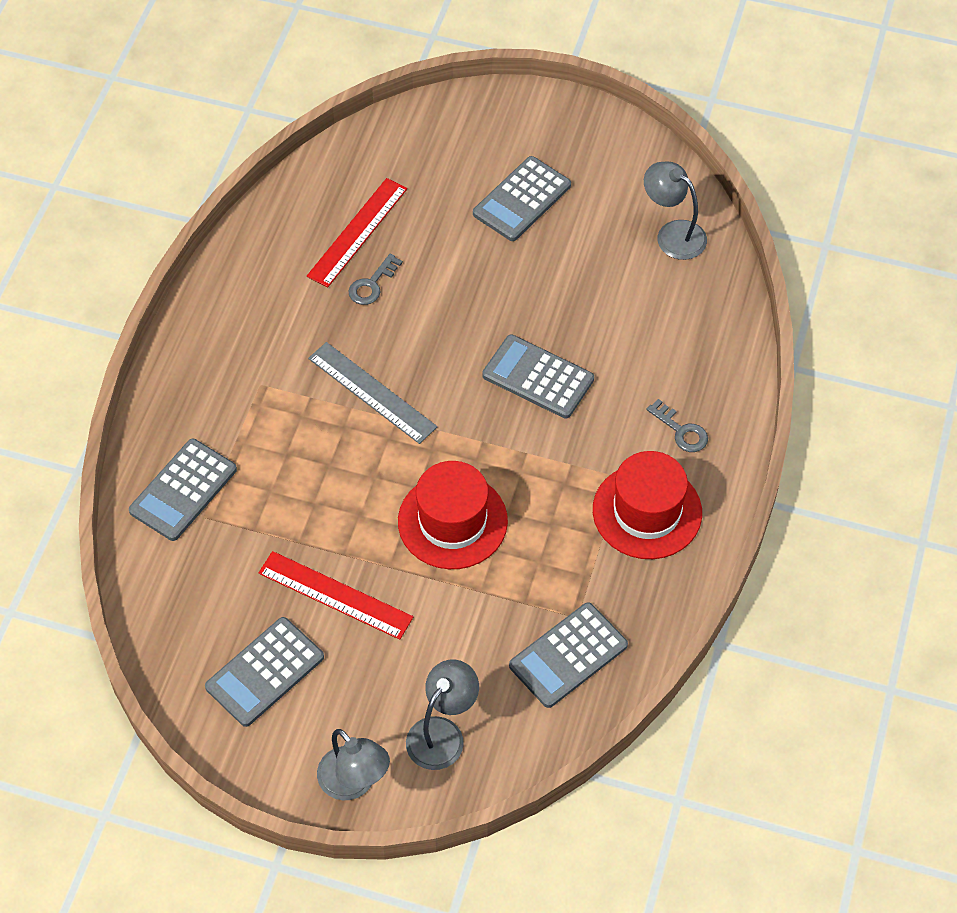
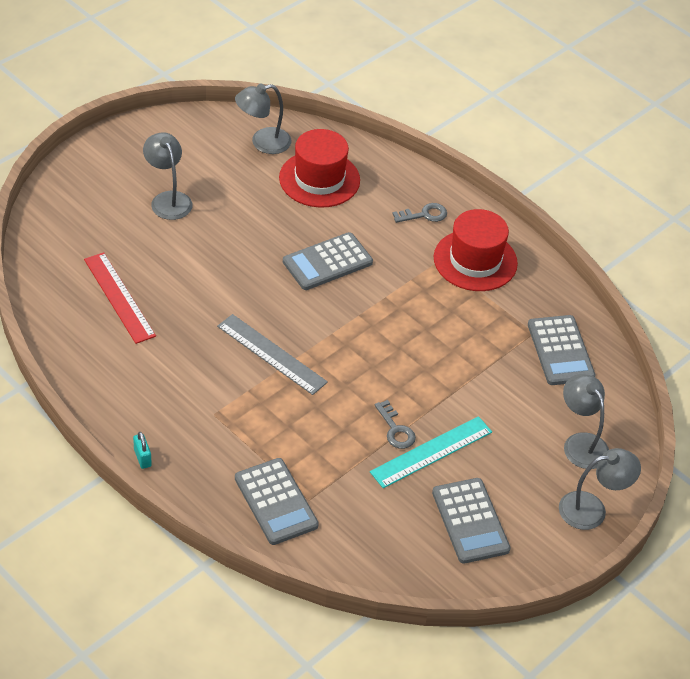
camera: 65 degrees left, 10 degrees down
(169, 357) = (142, 458): none -> turquoise padlock
(335, 595) = (431, 452): red ruler -> turquoise ruler
(372, 284) = (174, 311): grey key -> grey key (395, 429)
(372, 392) = (271, 354): grey ruler -> grey ruler turned 60 degrees clockwise
(452, 521) = (414, 360): red hat -> red hat (319, 179)
(522, 199) = (168, 199): grey calculator -> grey lamp

